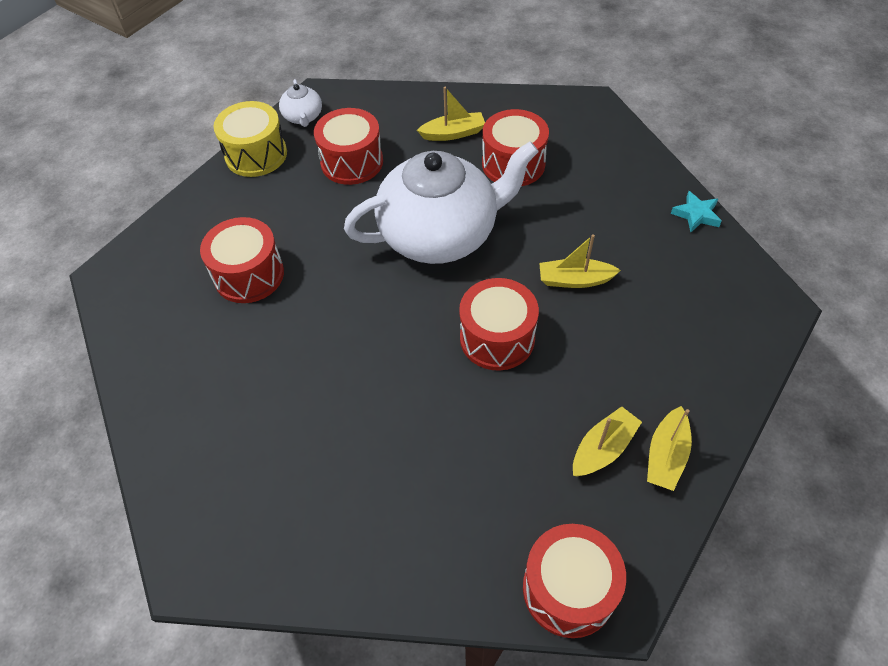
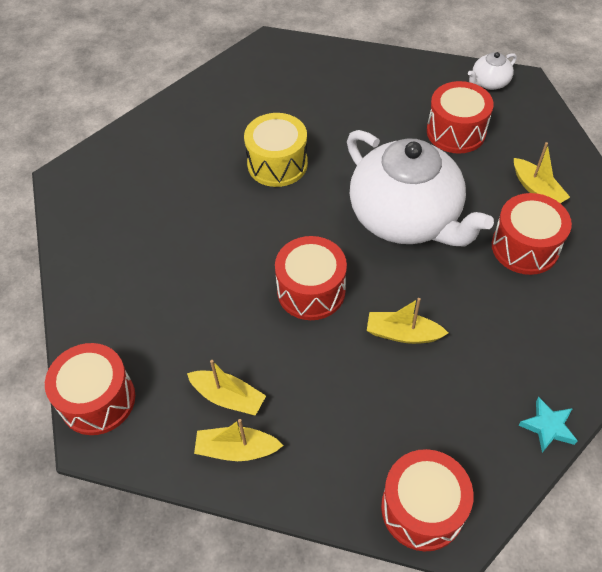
camera: 70 degrees right, 0 degrees up
(249, 275) = (304, 114): red drum -> red drum (422, 509)
(256, 155) = (428, 71): yellow drum -> yellow drum (277, 164)
(575, 280) = (403, 334): yellow boat -> yellow boat turned 60 degrees counterclockwise

